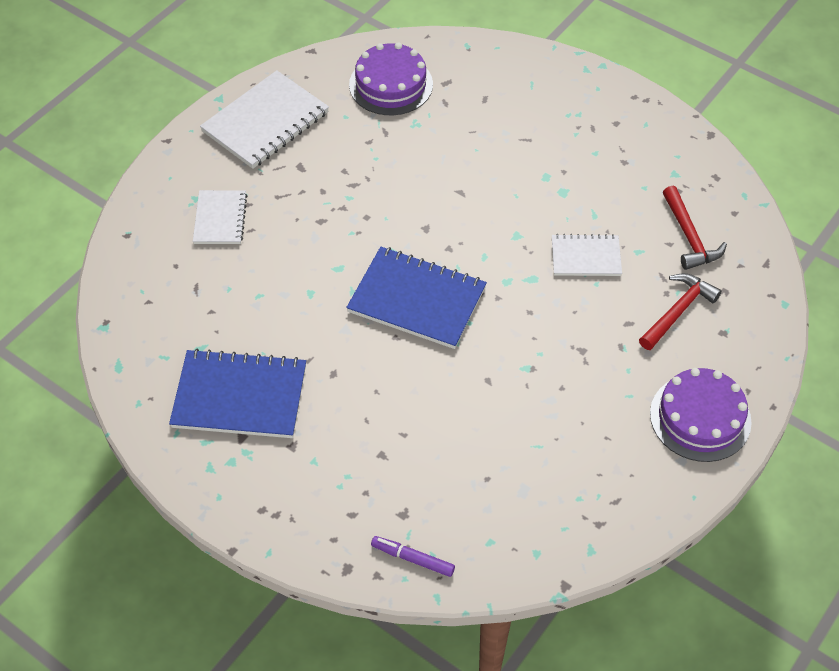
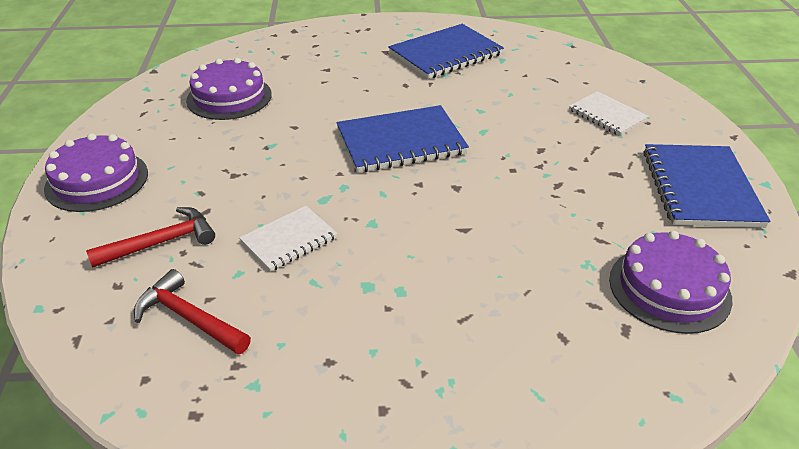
camera: 140 degrees right, 15 degrees down
(265, 122) = (700, 188): white notebook -> blue notebook
(413, 559) = (260, 46): purple marker -> none
(515, 470) = (229, 97): none -> purple cake
(678, 311) = (161, 242): red hammer -> red hammer turned 120 degrees counterclockwise

